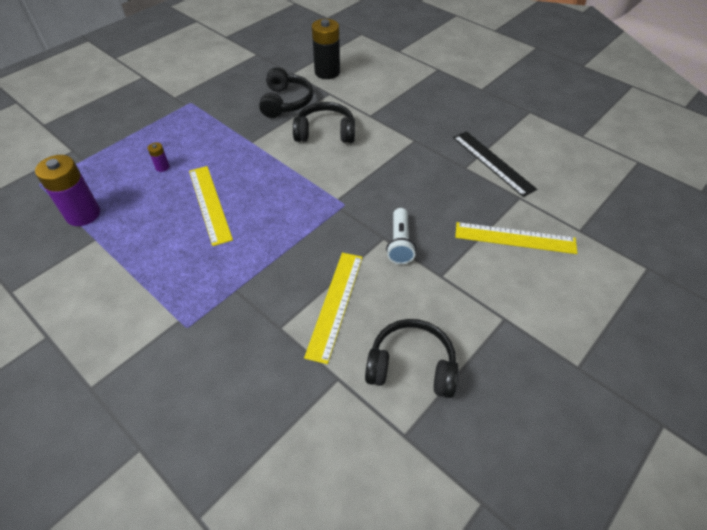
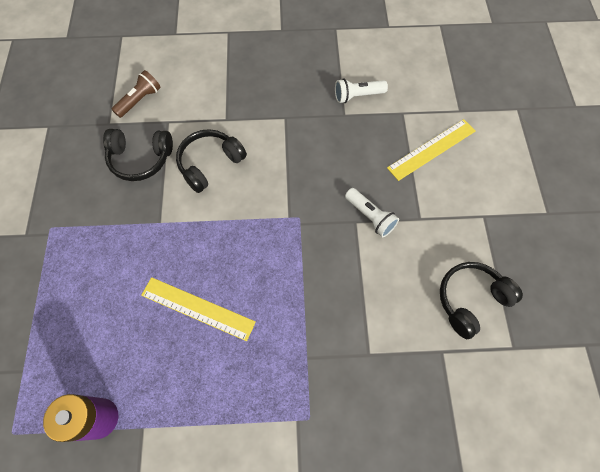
camera: 45 degrees left, 15 degrees up
(162, 167) = (112, 312): purple battery -> none
(286, 102) = (140, 159): black headphones -> black headphones turned 135 degrees clockwise
(327, 72) = (139, 100): black battery -> brown flashlight
(335, 304) = (383, 302): yellow ruler -> none
(492, 162) = (357, 96): black ruler -> white flashlight

